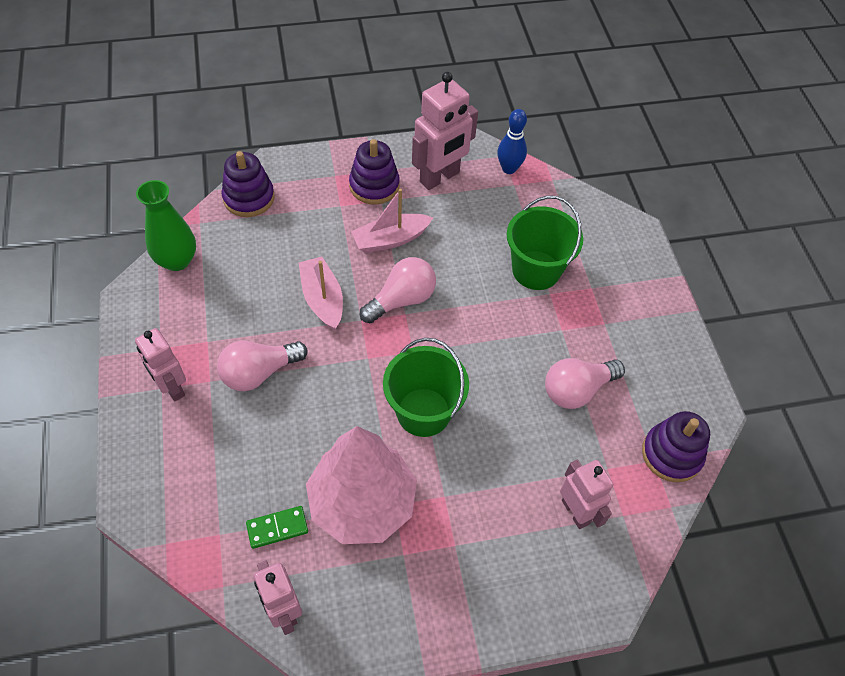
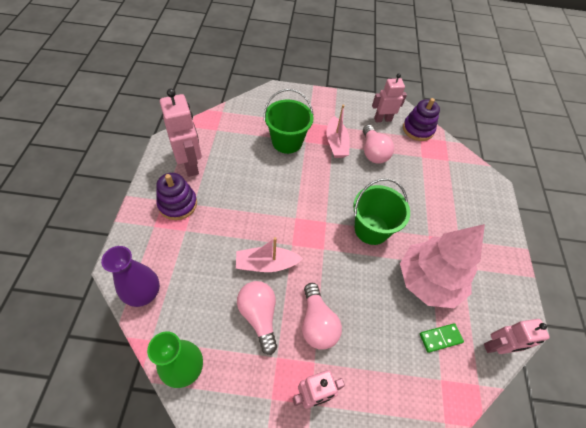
camera: 75 degrees left, 0 degrees up
(249, 198) = (144, 293): purple stacking toy -> purple vase
(277, 528) = (440, 338): green domino -> green domino turned 75 degrees clockwise
(391, 239) = (231, 208): pink boat -> pink boat (336, 143)
(401, 300) = (284, 216): pink light bulb -> pink light bulb (259, 316)
(509, 169) = (202, 128): blue bowling pin -> none
(576, 511) = (444, 178): pink robot -> pink robot (382, 119)

